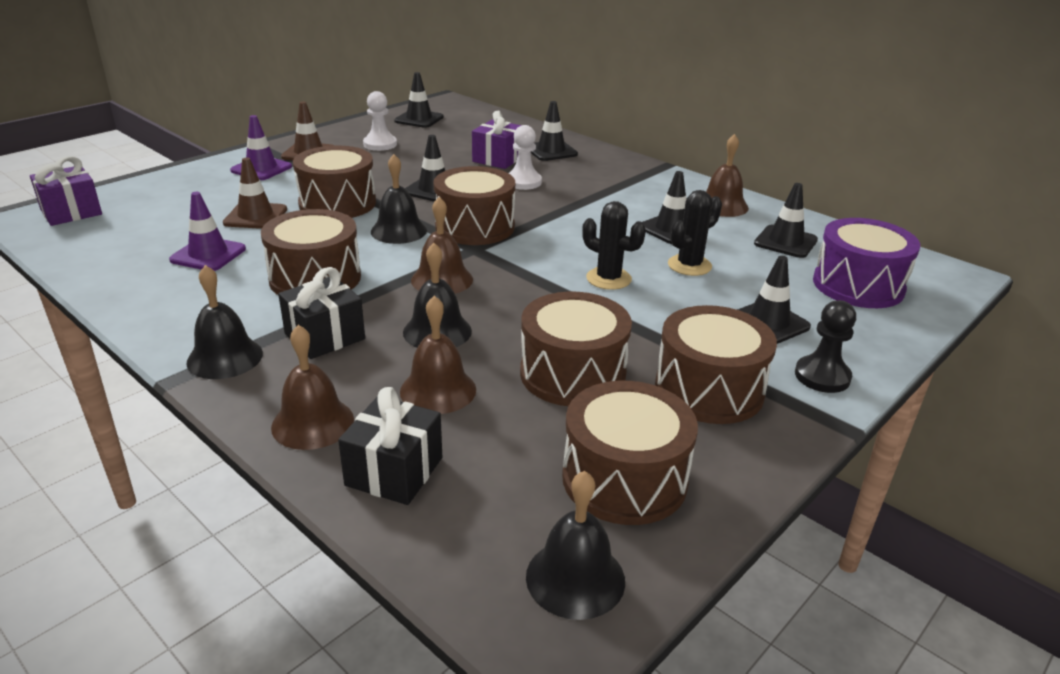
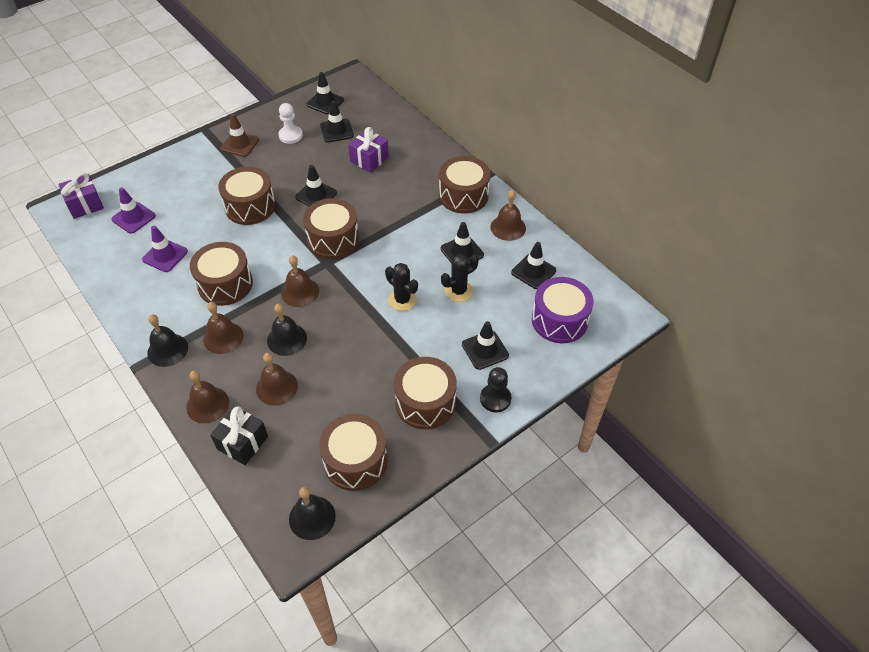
camera: 10 degrees right, 20 degrees up
(255, 216) = (197, 217): brown traffic cone -> none
(261, 169) = (206, 162): purple traffic cone -> purple traffic cone (133, 218)
(324, 336) = (223, 337): black gift -> brown bell
(398, 231) = (284, 240): black bell -> none
(523, 182) = (379, 190): white pawn -> none
(551, 151) = (410, 151): black traffic cone -> black traffic cone (336, 131)
(572, 374) = (353, 382): brown drum -> brown drum (463, 195)

